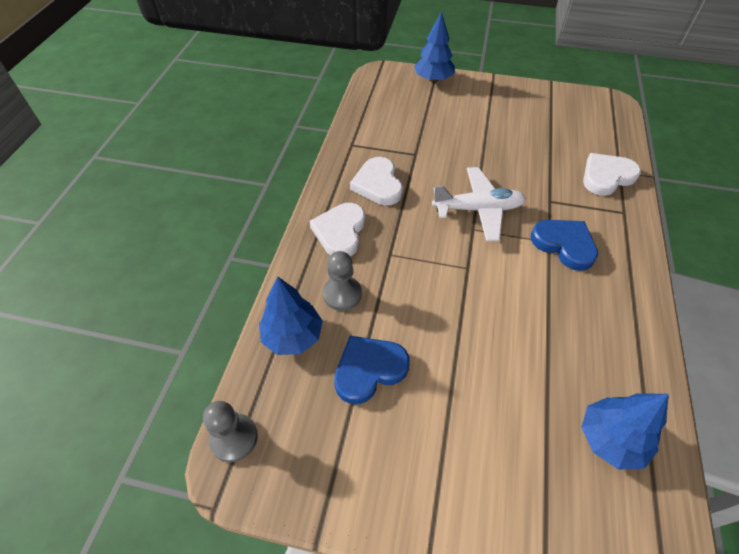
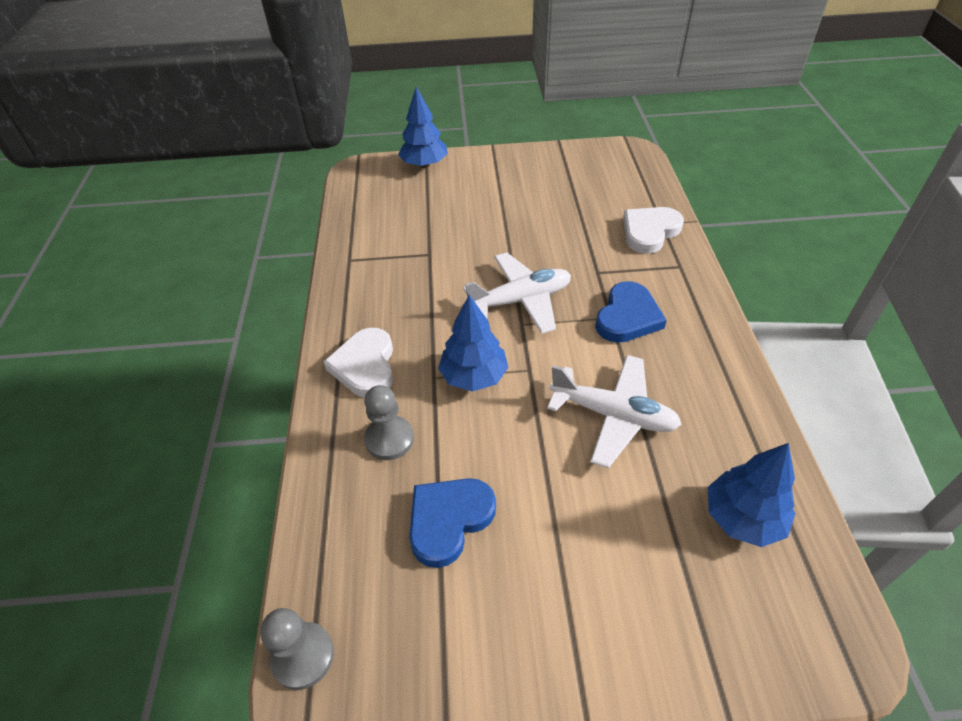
camera: 15 degrees left, 5 degrees down
(293, 336) = (342, 507): blue tree -> blue tree (474, 376)
(378, 184) = (395, 299): white heart -> none
(526, 324) = (613, 415): none -> white plane
(564, 245) = (627, 317): blue heart -> blue heart turned 90 degrees clockwise

